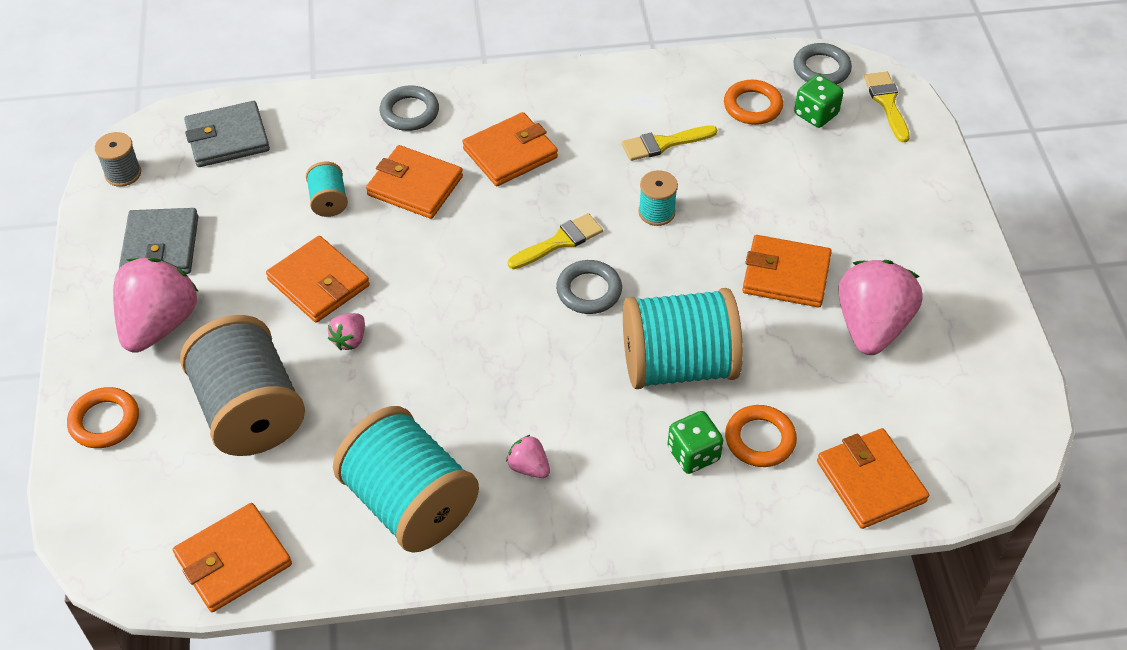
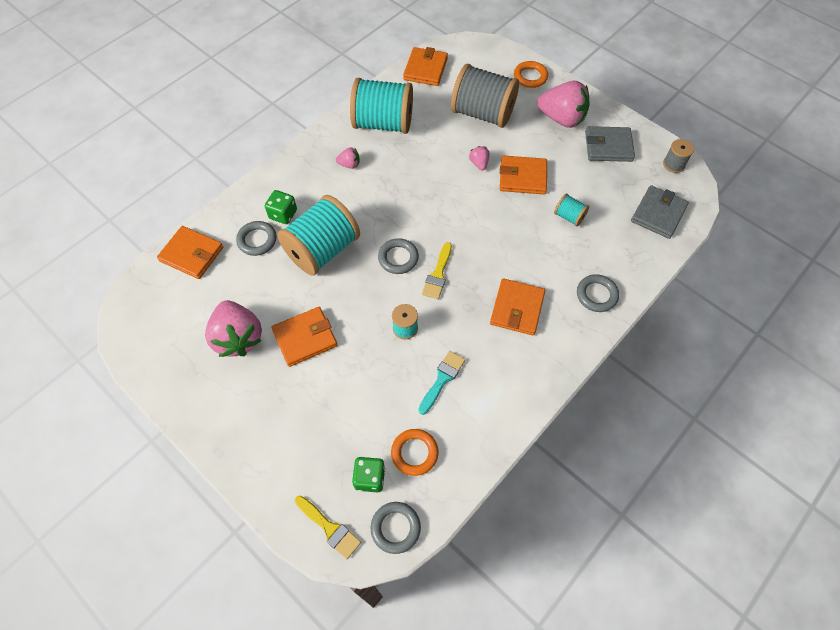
camera: 140 degrees right, 10 degrees up
(159, 324) = (561, 118): pink strawberry -> pink strawberry turned 45 degrees counterclockwise
(160, 246) = (608, 146): grey wallet -> grey wallet turned 45 degrees counterclockwise
(415, 186) = (540, 254): orange wallet -> none
(663, 144) = (442, 379): yellow brush -> turquoise brush
(760, 439) = (257, 240): orange ring -> grey ring

